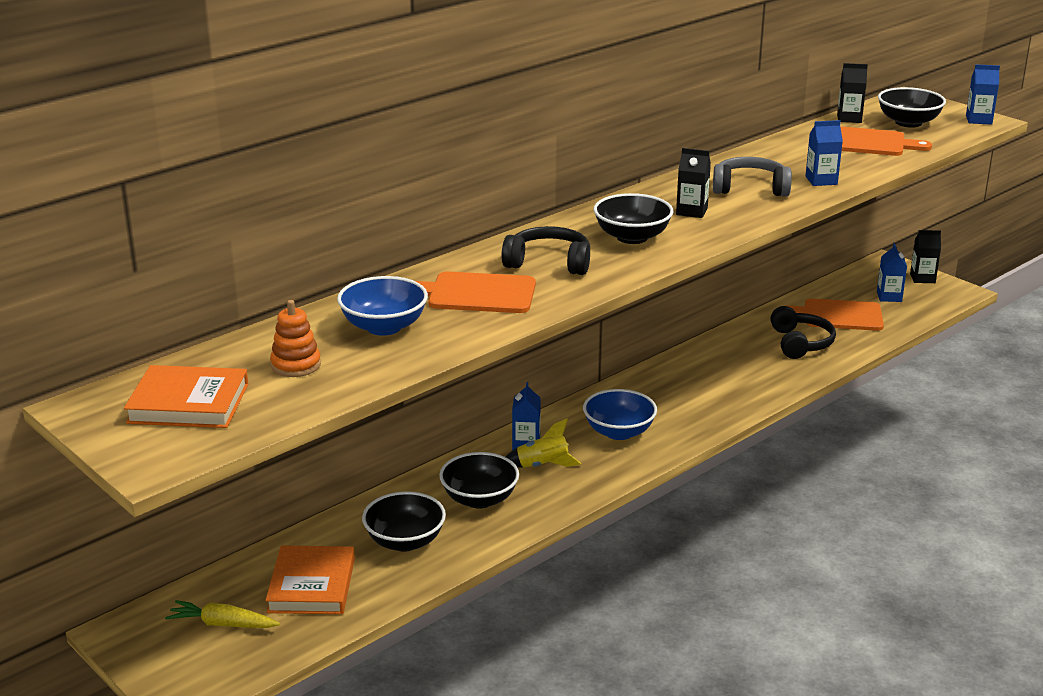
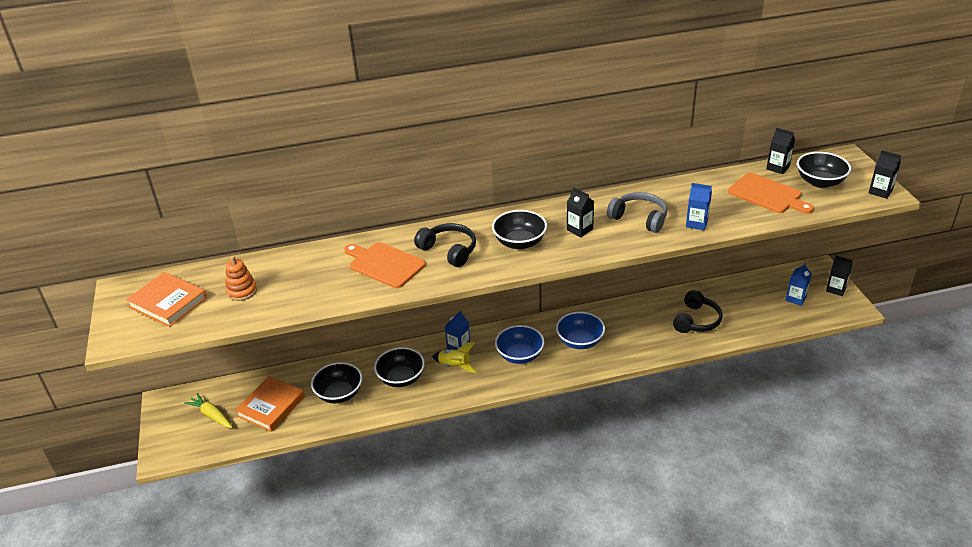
camera: 30 degrees right, 10 degrees up
(384, 327) = (311, 276): blue bowl -> blue bowl (580, 341)
(838, 315) = (744, 304): orange cutting board -> none
(978, 120) = (880, 191): blue carton -> black carton

